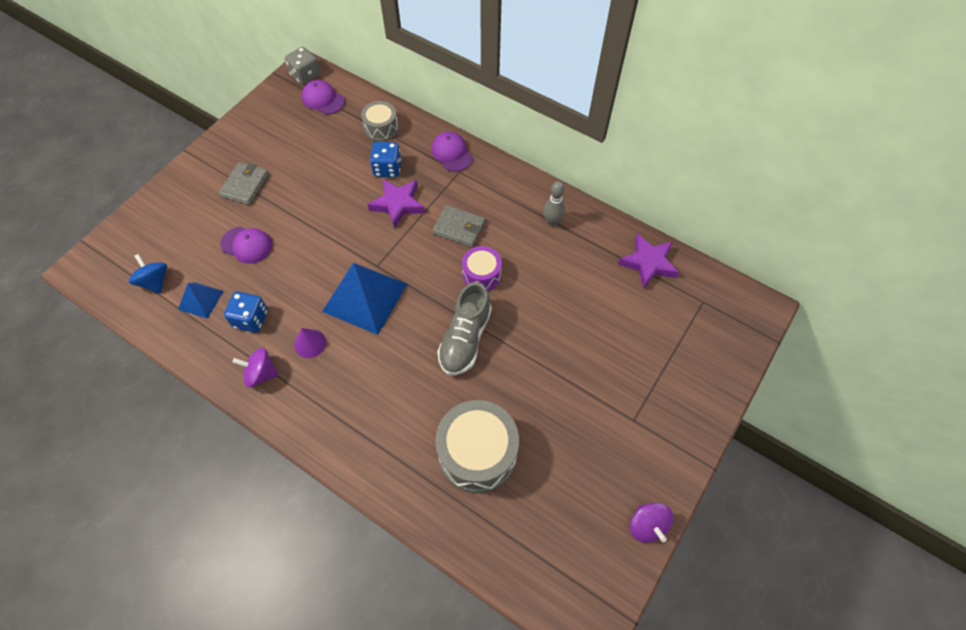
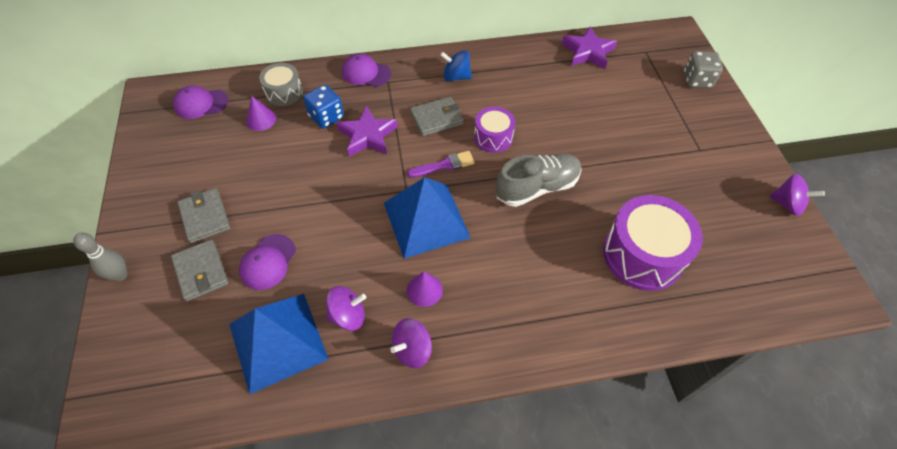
camera: 45 degrees left, 5 degrees down
(155, 281) = (207, 365): blue spinning top -> blue spinning top (456, 77)
(201, 300) = (278, 341): blue pyramid -> blue pyramid, size x1.91
(208, 220) = (201, 272): none -> grey wallet
(247, 245) = (268, 262): purple cap -> purple cap turned 135 degrees clockwise
(251, 319) = (348, 316): blue dice -> purple spinning top
(305, 76) = (160, 96): grey dice -> grey dice (697, 80)
(345, 139) = (261, 119): none -> purple cone
(422, 268) = (444, 165): none -> purple brush
(465, 339) = (537, 187): grey shoe -> grey shoe turned 90 degrees counterclockwise
(477, 453) = (642, 254): grey drum -> purple drum
(552, 222) = (497, 69): grey bowling pin -> grey bowling pin (120, 275)

